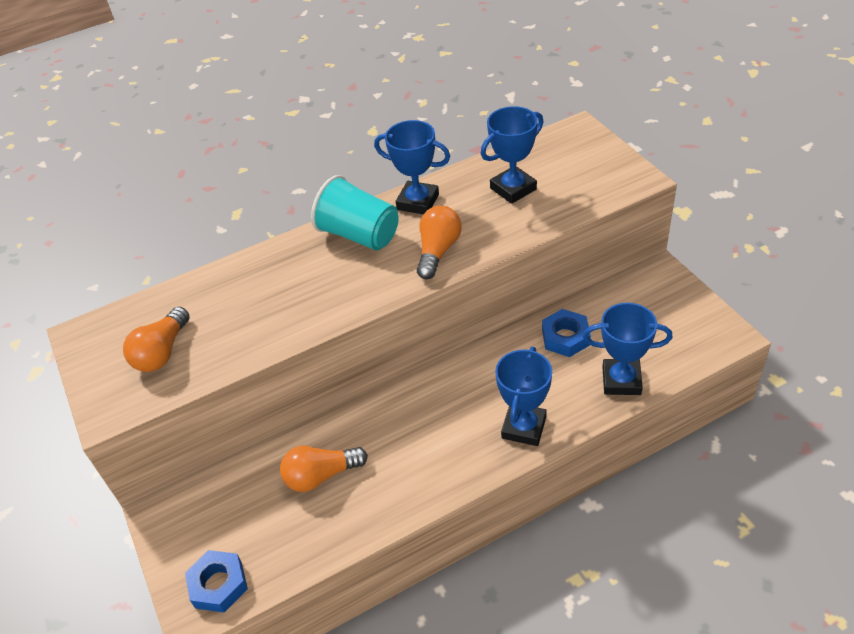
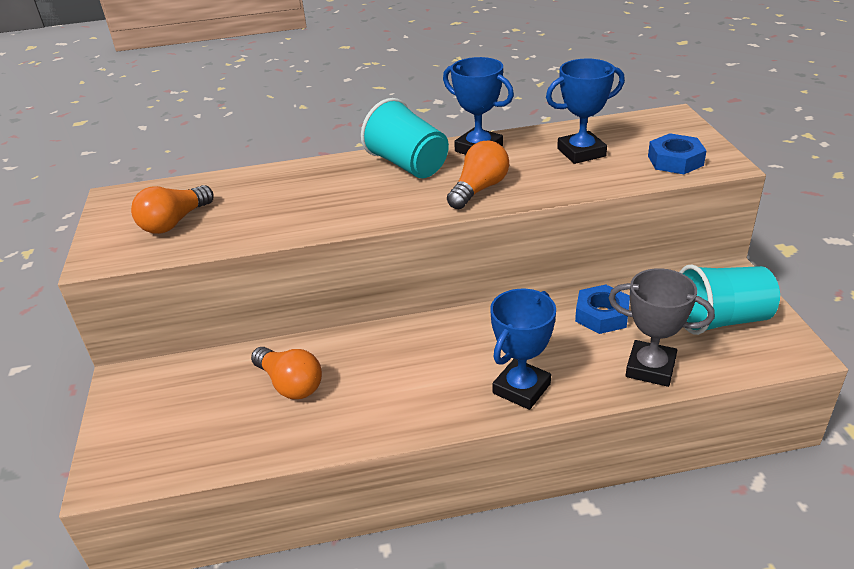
camera: 15 degrees right, 10 degrees down
(218, 584) = (140, 458): blue nut -> blue nut (675, 160)
(321, 475) = (290, 384): orange light bulb -> orange light bulb turned 135 degrees counterclockwise
(621, 380) = (650, 368): blue trophy -> grey trophy
(663, 319) = (721, 320): none -> turquoise cup

